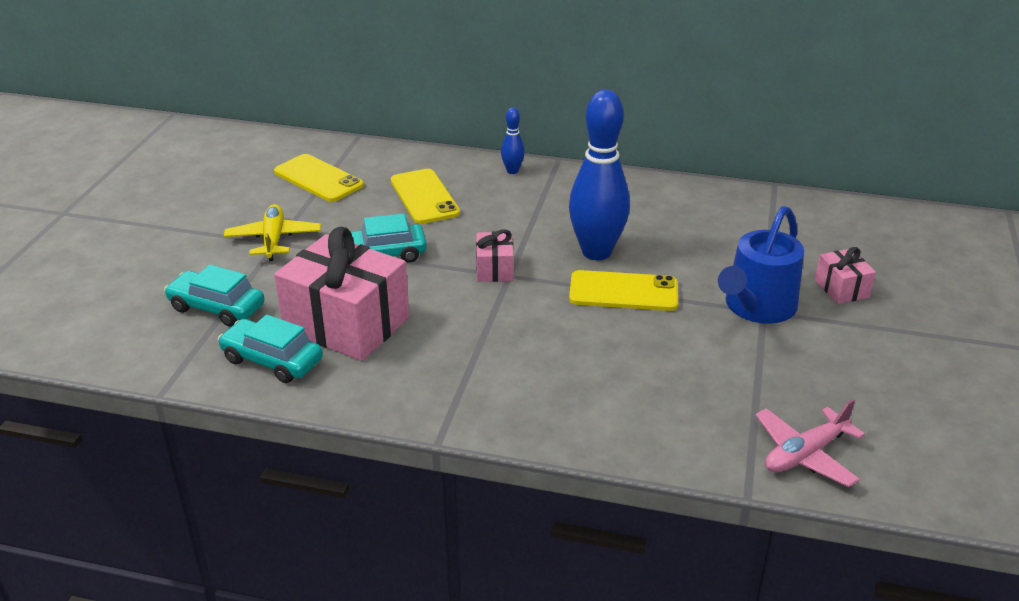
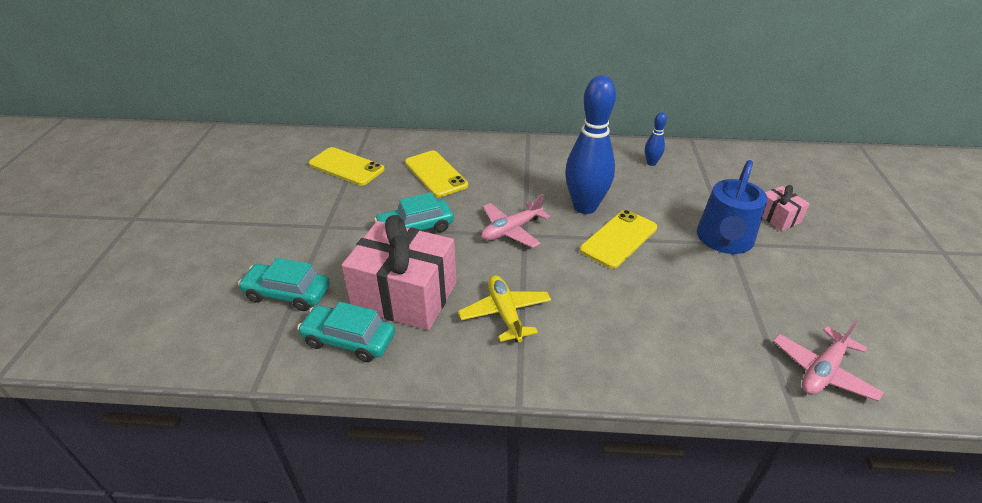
camera: 10 degrees left, 5 degrees up
(273, 239) = (322, 224): yellow plane -> yellow plane (505, 313)
(494, 269) = (511, 230): pink gift -> pink plane
(512, 171) = (497, 146): blue bowling pin -> blue bowling pin (651, 163)
(623, 292) = (619, 239): yellow phone -> yellow phone turned 45 degrees counterclockwise

